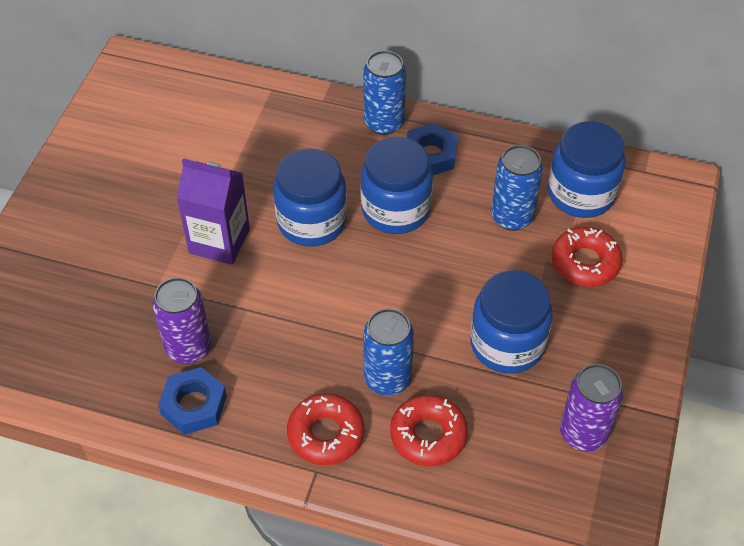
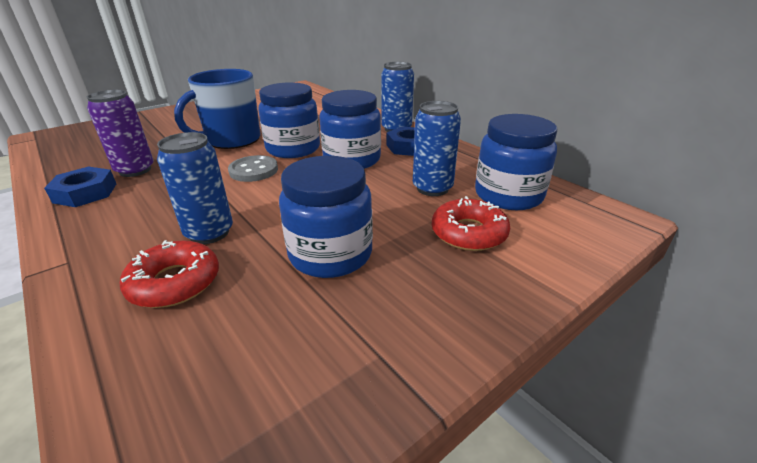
camera: 35 degrees right, 20 degrees down
(219, 241) = (232, 140): purple carton -> blue mug
(317, 280) = (253, 170): none -> grey button
(326, 434) = (115, 243): red donut -> none
(583, 433) = (308, 364): purple can -> none

